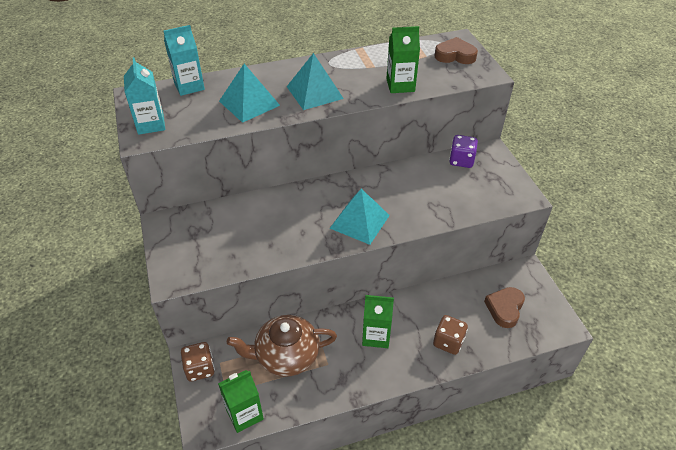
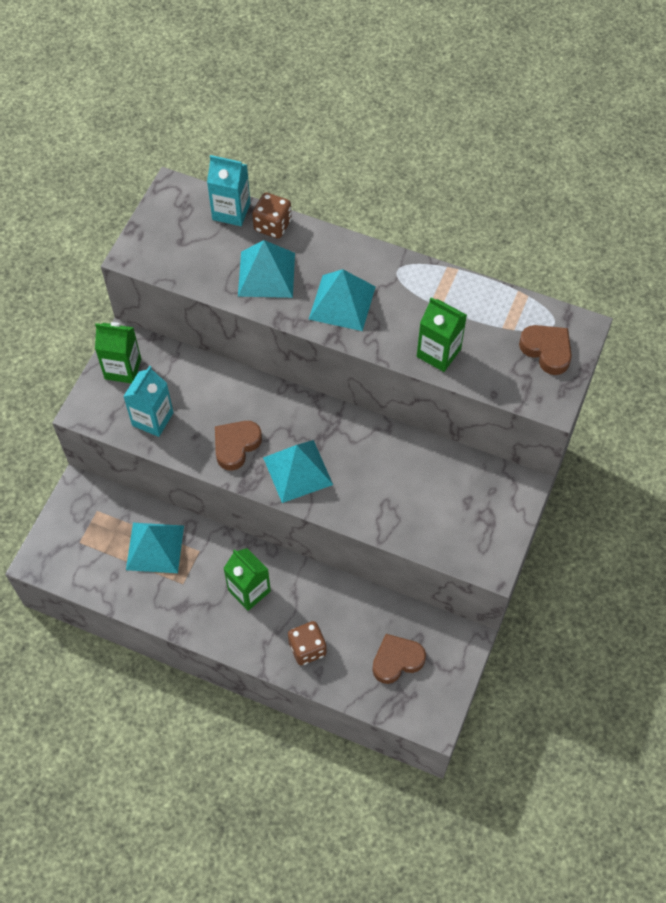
camera: 40 degrees right, 15 degrees up
(151, 124) = (156, 242): turquoise carton -> turquoise carton (152, 419)
(200, 369) = (77, 504): brown dice -> brown dice (272, 225)
(244, 414) = (78, 573): green carton -> green carton (123, 369)
(286, 356) = (155, 547): brown teapot -> turquoise pyramid
(304, 233) = (236, 446): none -> brown heart
(461, 160) = (476, 474): purple dice -> none

